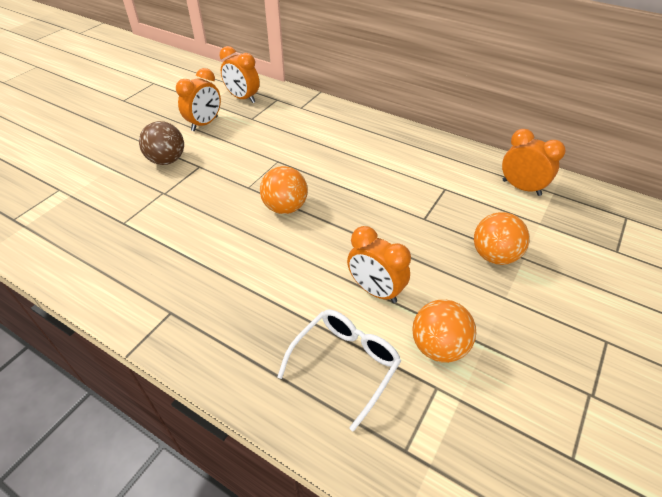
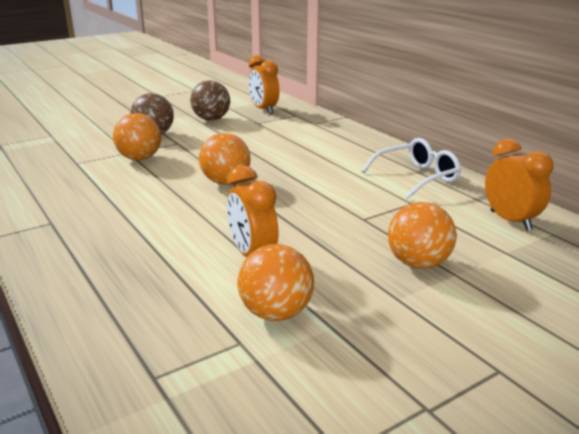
camera: 25 degrees right, 20 degrees down
(181, 198) = (139, 158): none -> orange ball
(204, 124) = (211, 119): orange clock -> brown ball
(345, 364) = (164, 297): white glasses -> white glasses (416, 177)

